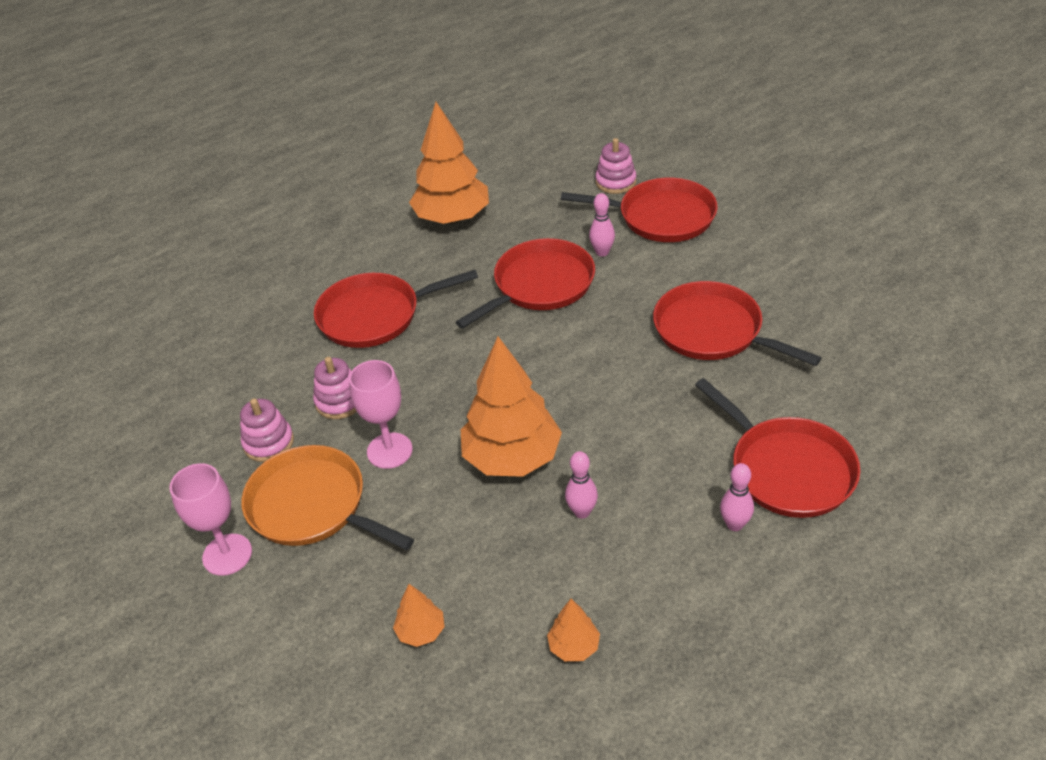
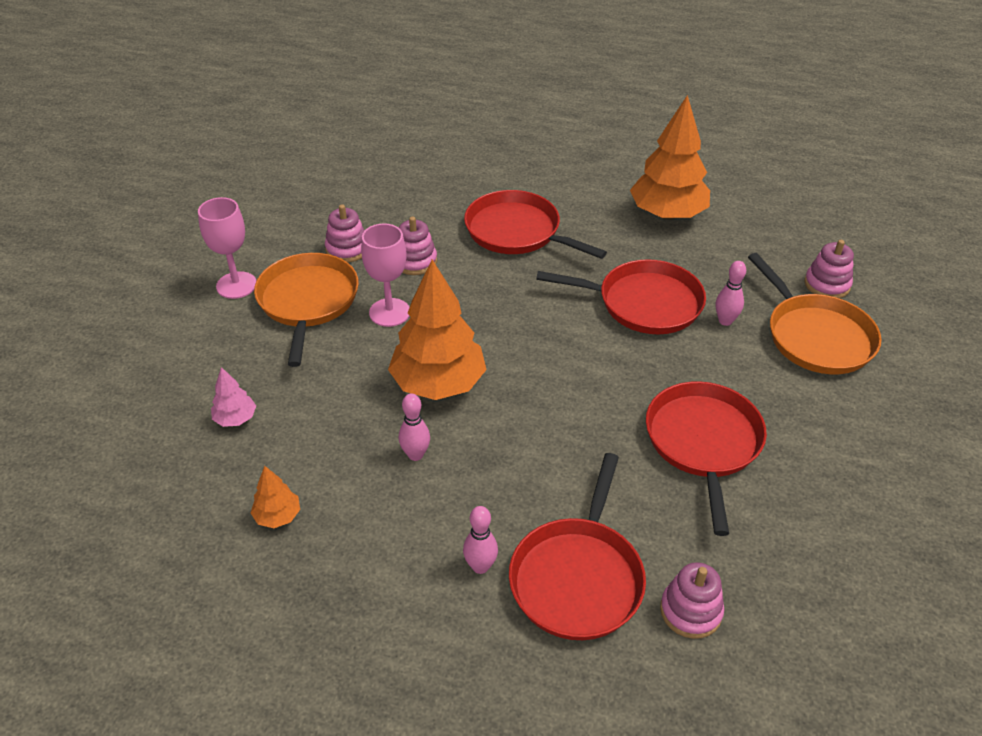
camera: 50 degrees right, 0 degrees up
(421, 631) = (235, 419): orange tree -> pink tree
(661, 217) = (816, 337): red pan -> orange pan
(860, 421) = (690, 611): none -> pink stacking toy

